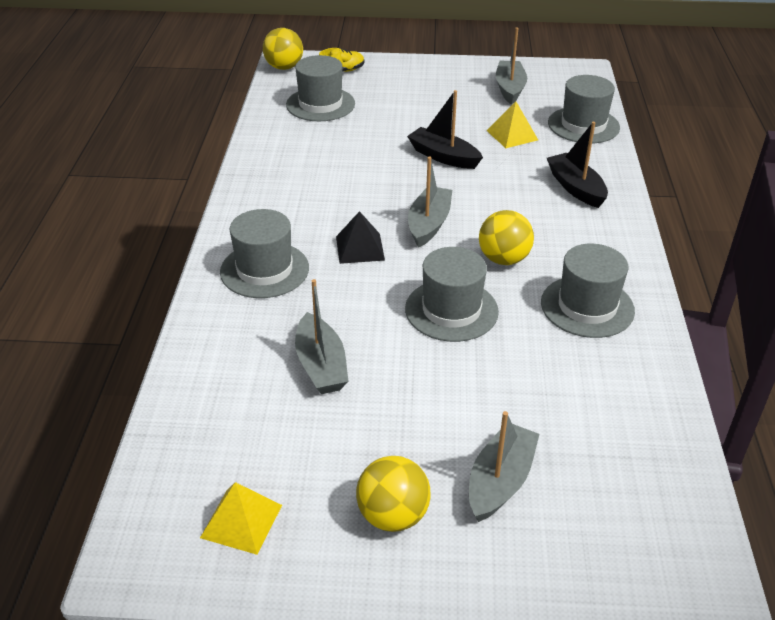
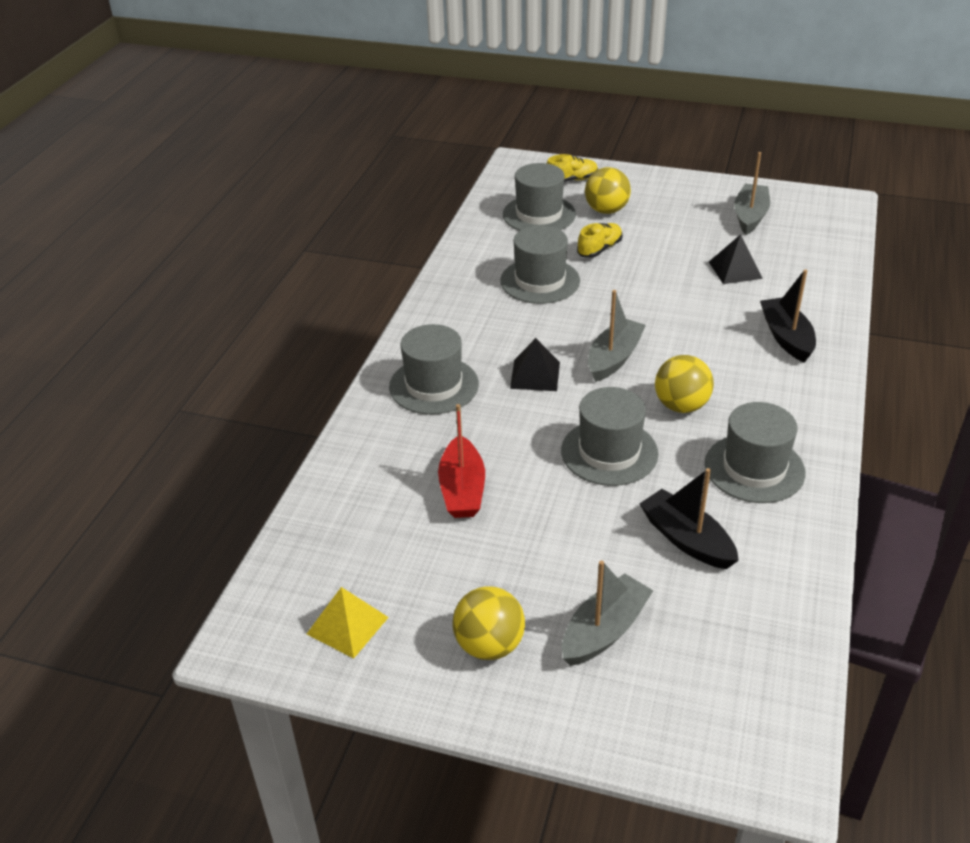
camera: 15 degrees right, 0 degrees up
(284, 67) = (512, 169): yellow ball -> yellow ball (606, 210)
(321, 365) = (462, 489): grey boat -> red boat
(385, 129) = (599, 249): none -> yellow shoe
(443, 157) = (652, 286): black boat -> black boat (687, 539)
(512, 135) = (735, 270): yellow pyramid -> black pyramid
(583, 125) = (819, 267): grey hat -> grey hat (540, 281)

